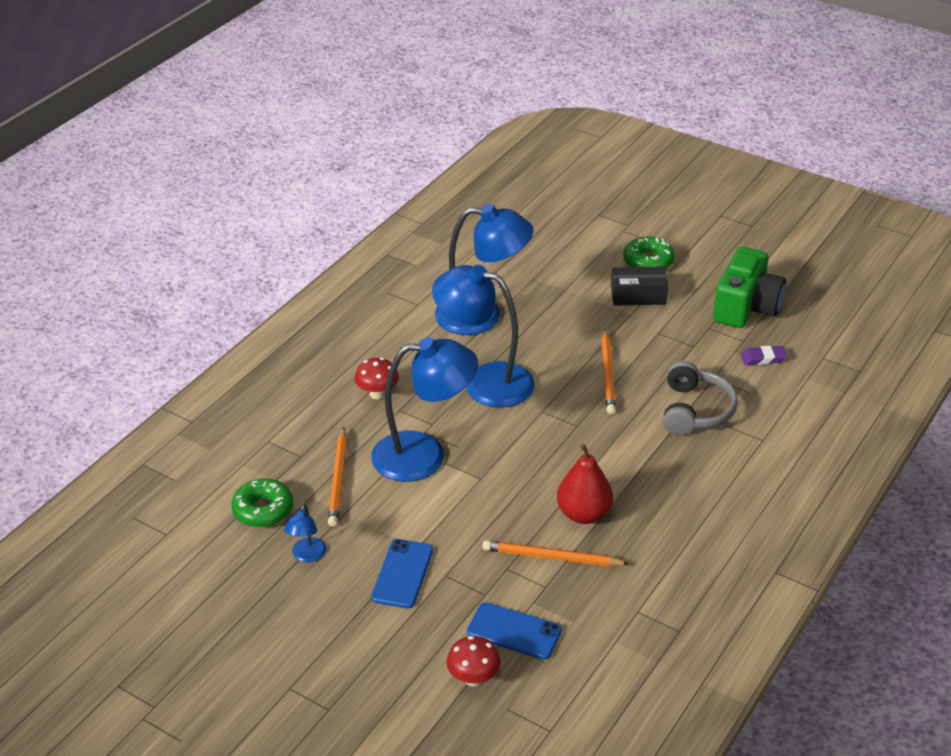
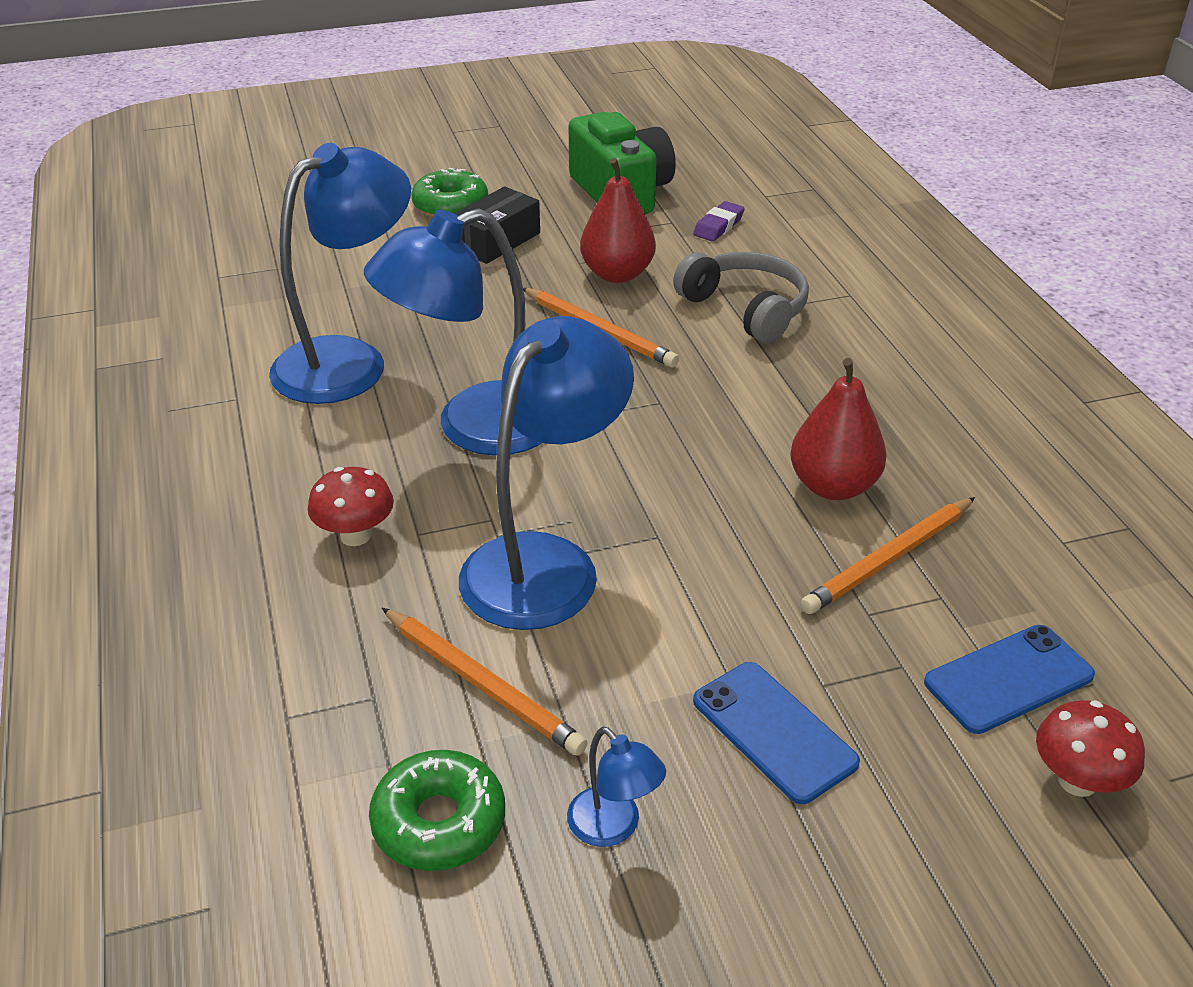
camera: 50 degrees left, 0 degrees up
(665, 351) = (617, 274): none -> red pear

